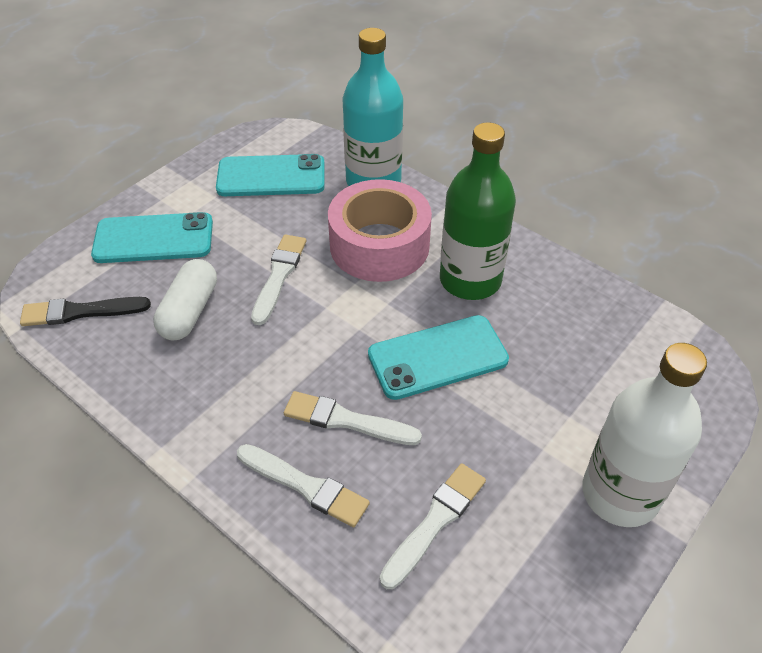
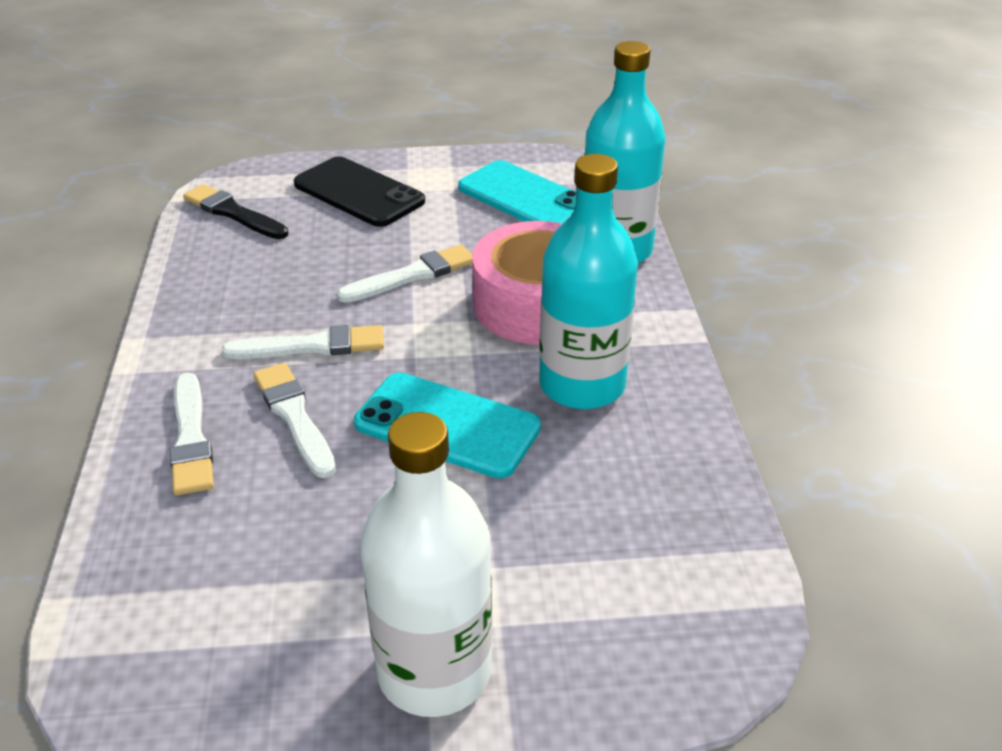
camera: 45 degrees right, 10 degrees down
(153, 239) = (358, 193): turquoise phone -> black phone
(189, 311) = (305, 259): white capsule -> none
(435, 522) = (238, 546): white brush -> white brush (311, 346)
(470, 280) = (582, 385): green bottle -> turquoise bottle

